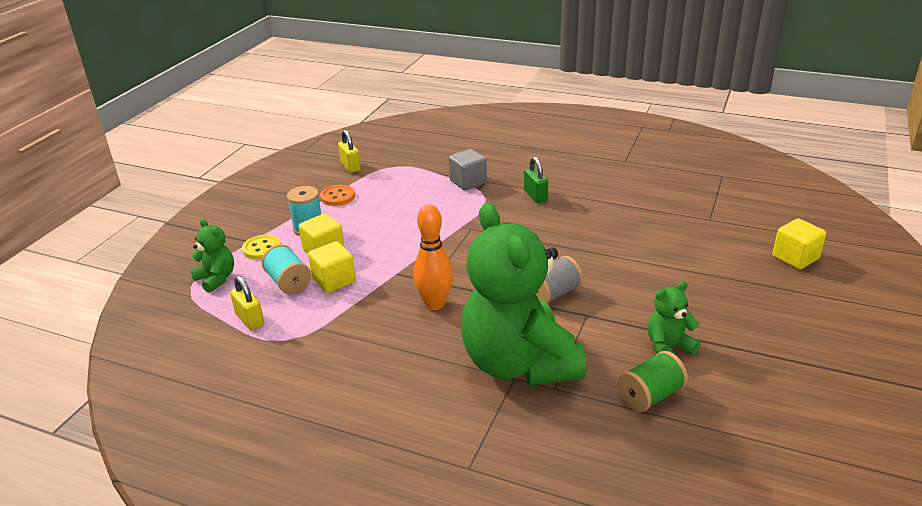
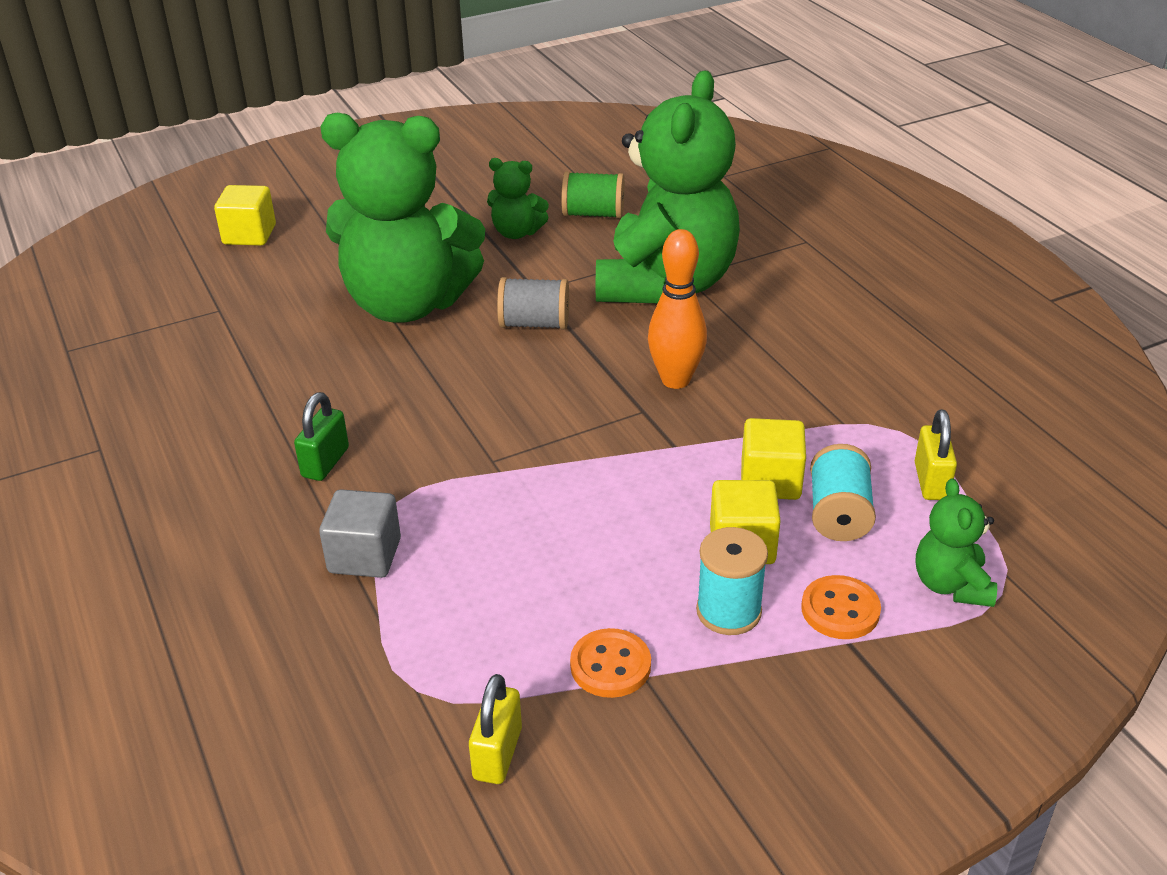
camera: 140 degrees left, 5 degrees up
(262, 249) = (840, 610): yellow button -> orange button
(634, 268) = (407, 304): none -> green teddy bear

